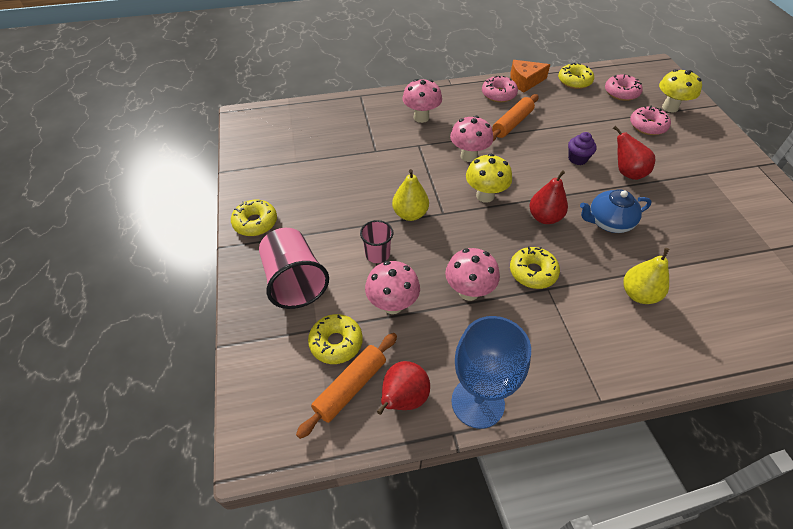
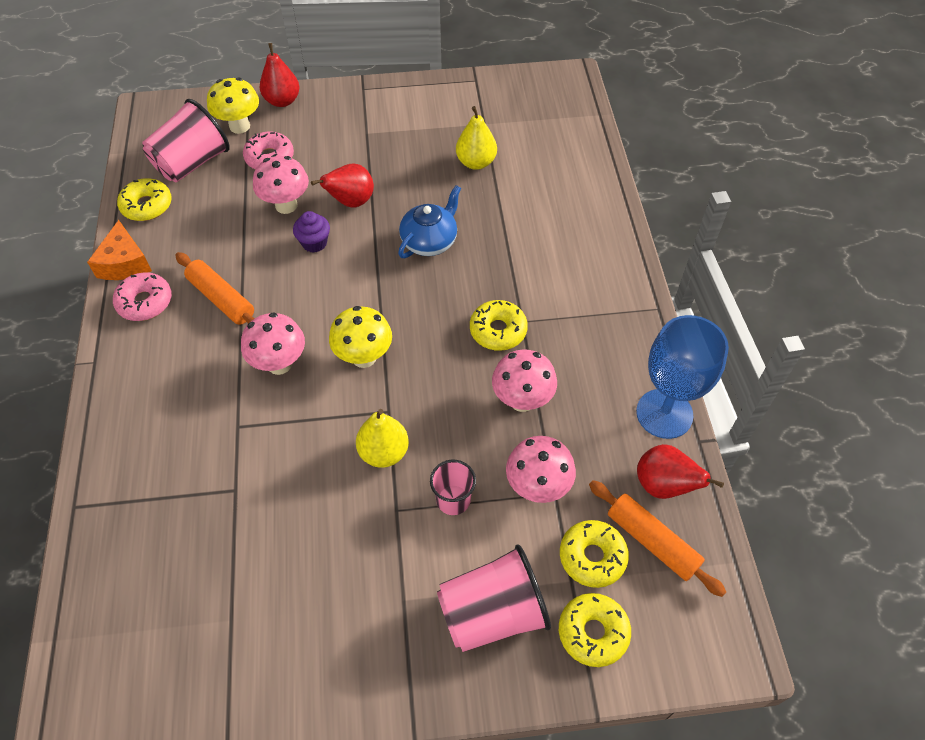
camera: 85 degrees left, 5 degrees up
(255, 223) = (368, 681): yellow donut -> yellow donut (593, 632)
(421, 117) = (169, 415): pink mushroom -> pink mushroom (286, 205)
(544, 217) = (413, 301): red pear -> red pear (282, 101)
(608, 222) = (430, 241): blue teapot -> blue teapot turned 135 degrees counterclockwise
(621, 93) = (192, 163): pink donut -> pink cup
(638, 294) = (534, 244): yellow pear -> yellow pear (476, 162)

